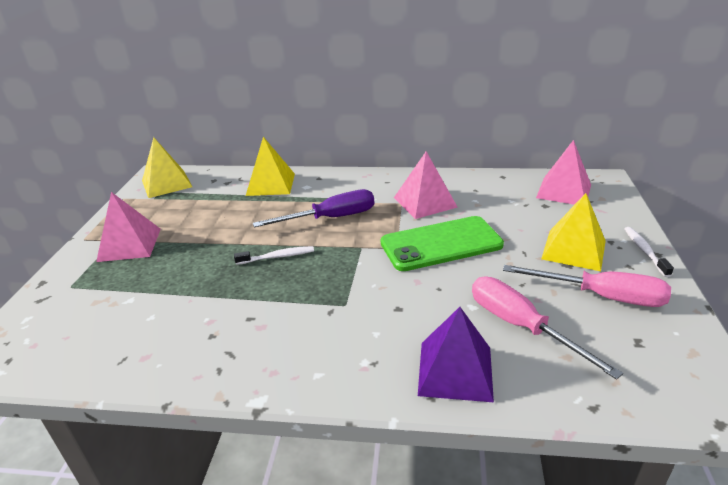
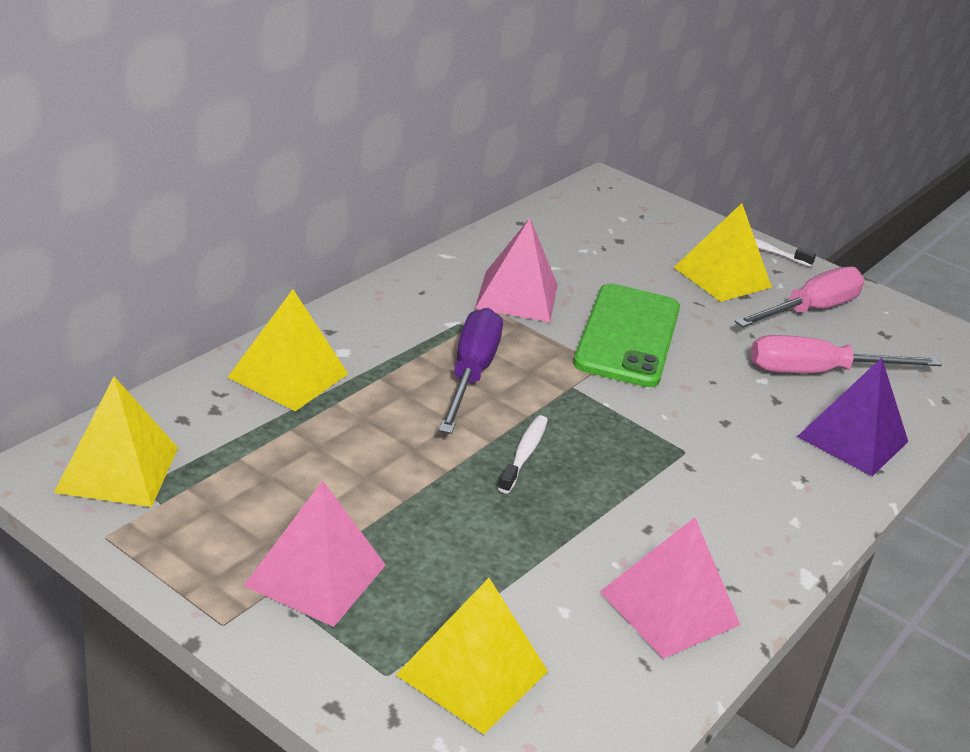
camera: 65 degrees left, 0 degrees up
(82, 308) = (472, 673): none -> yellow pyramid
(564, 191) = (604, 214): pink pyramid -> pink pyramid (669, 608)

